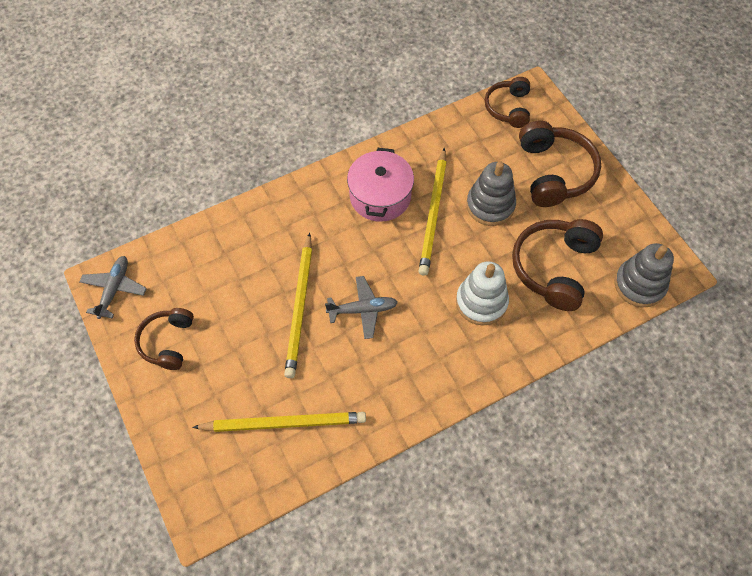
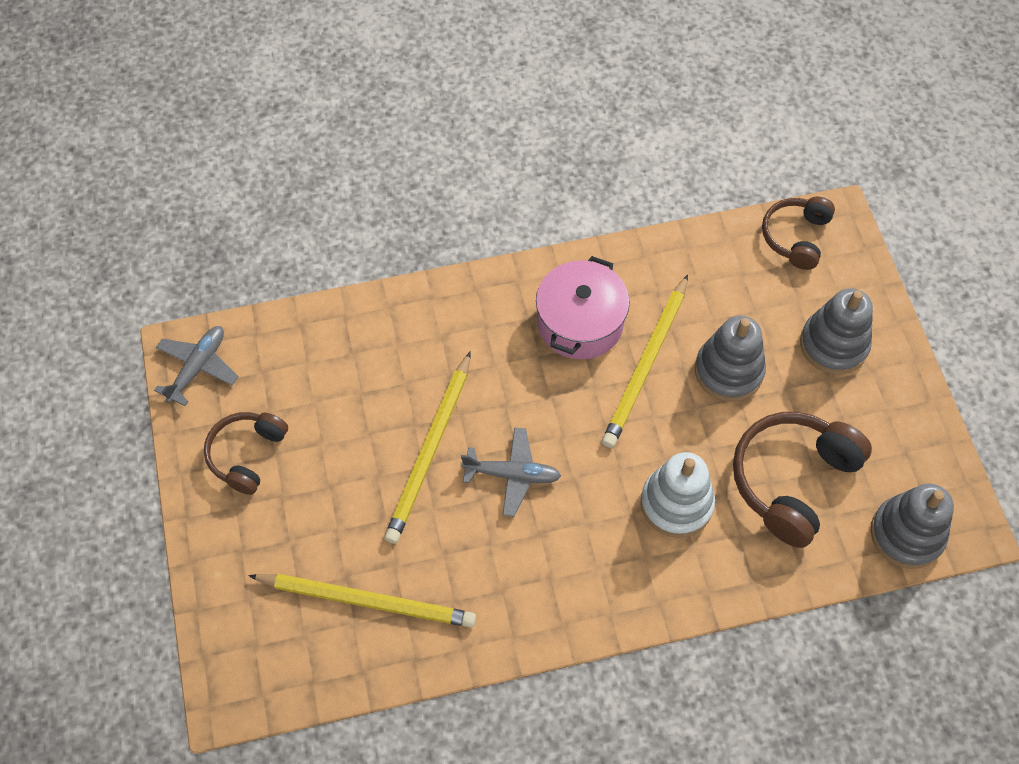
camera: 15 degrees right, 0 degrees up
(554, 172) = (833, 345): brown headphones -> grey stacking toy

